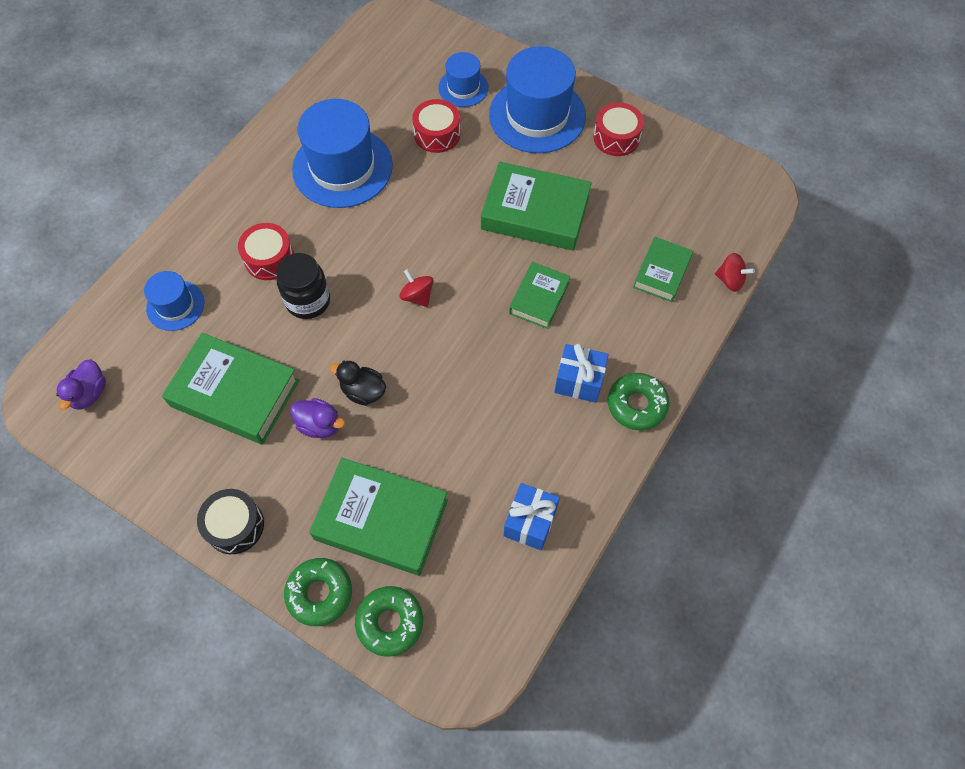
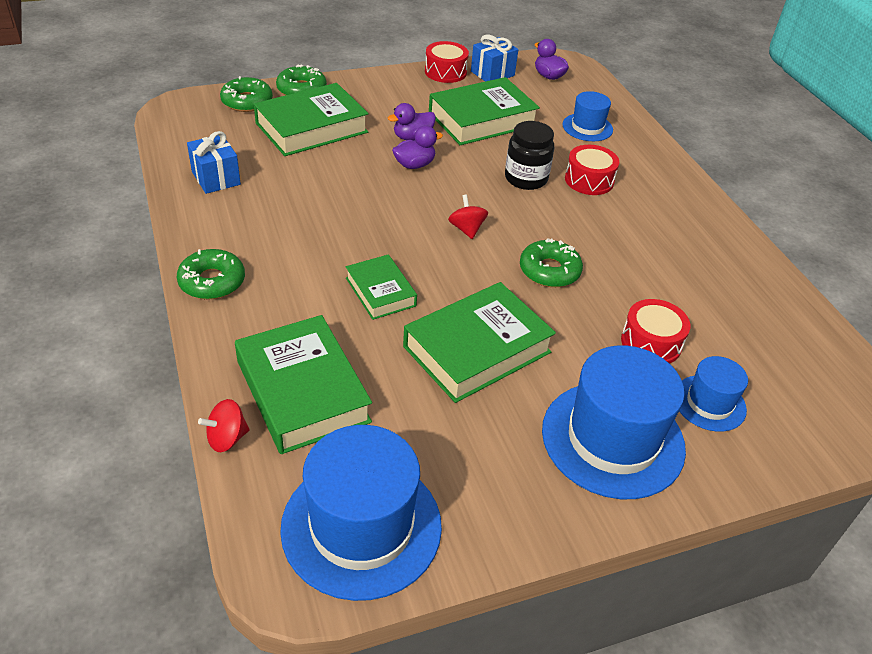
camera: 125 degrees right, 20 degrees down
(235, 525) = (386, 83): black drum -> none
(342, 167) = (659, 261): blue hat -> blue hat (361, 526)
(363, 391) = (414, 165): black duck -> purple duck
(417, 220) = (549, 271): none -> green donut
(417, 296) = (466, 229): red spinning top -> red spinning top turned 105 degrees counterclockwise
(579, 381) = (277, 264): blue gift -> blue gift (492, 73)
(616, 137) = (513, 488): red drum -> red drum (445, 72)
(662, 272) = (302, 391): green book -> green book, size x1.73

